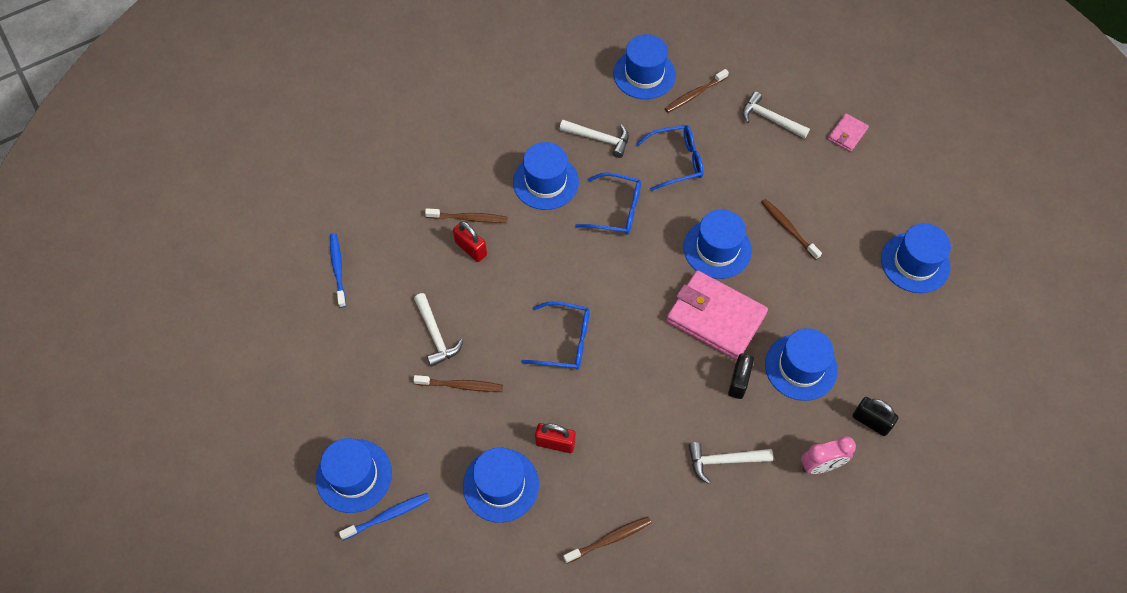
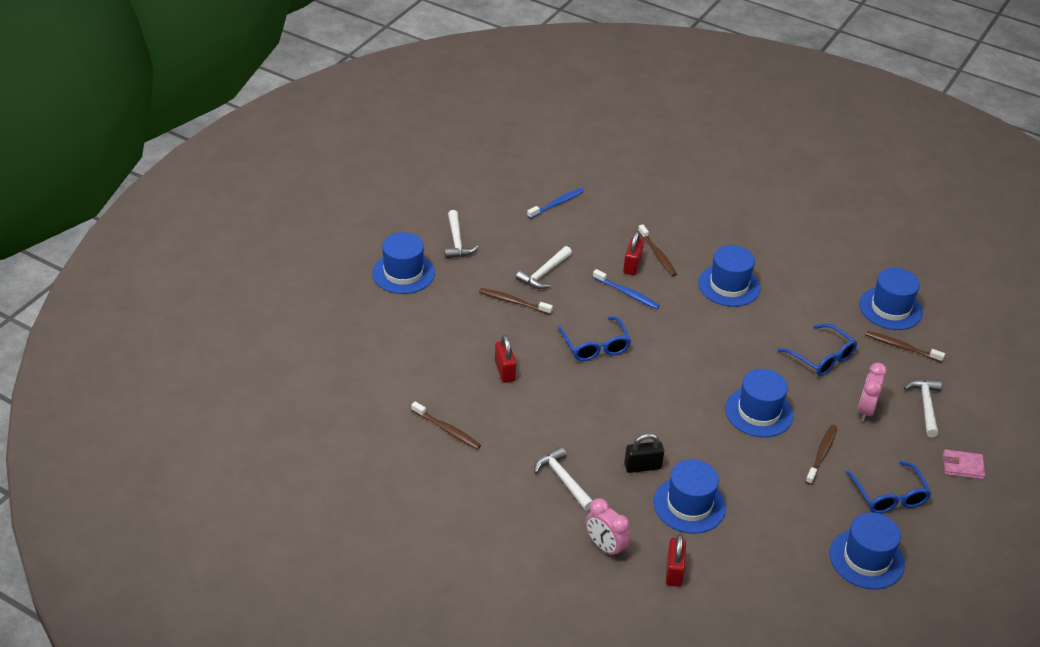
camera: 60 degrees right, 20 degrees down
(388, 516) = (385, 301): blue toothbrush -> blue toothbrush (627, 293)
(461, 385) = (513, 302): brown toothbrush -> brown toothbrush turned 135 degrees clockwise
(501, 485) = (449, 352): blue hat -> none
(599, 139) = (799, 303): white hammer -> white hammer (457, 241)
(615, 210) = (740, 336): blue glasses -> blue glasses (889, 495)
(715, 317) = (691, 432): pink wallet -> none
(754, 165) = (866, 410): none -> pink clock
(871, 421) = (674, 571): black padlock -> red padlock

